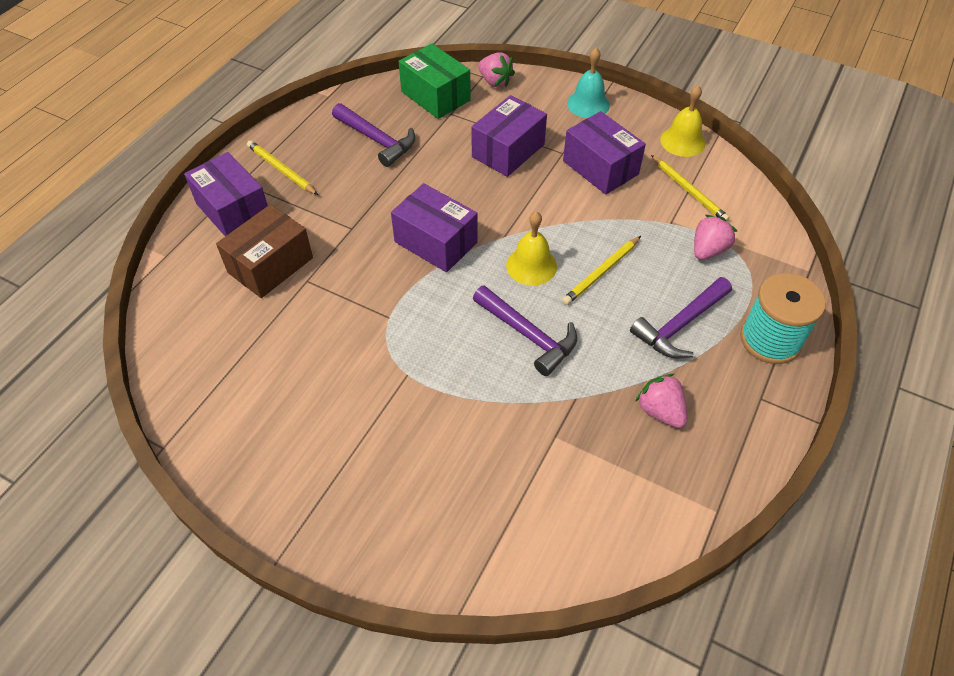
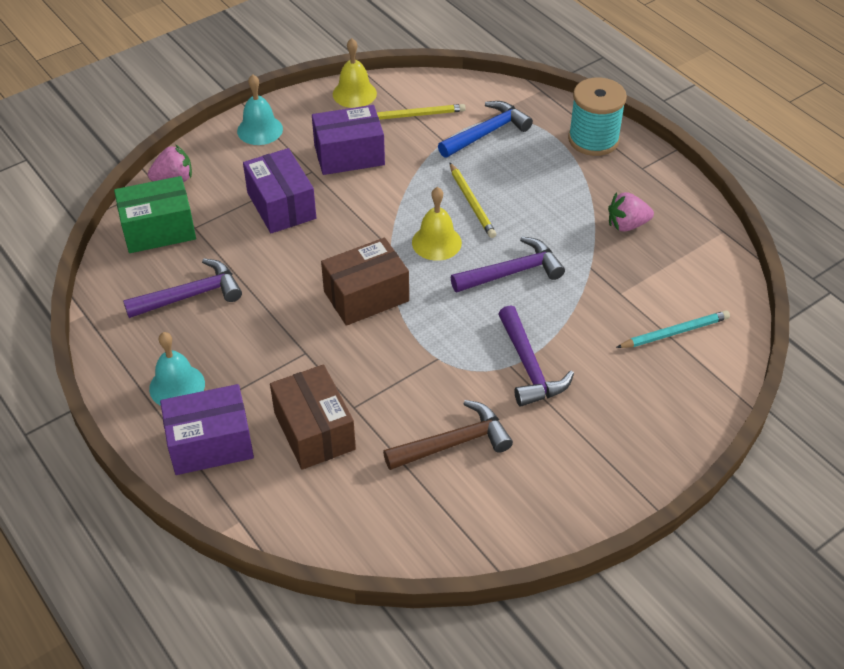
camera: 65 degrees left, 5 degrees down
(281, 170) = (177, 386): yellow pencil -> turquoise bell
(295, 363) = (454, 443): none -> brown hammer
(435, 242) = (366, 296): purple box -> brown box
(526, 505) = (674, 332): none -> turquoise pencil
(679, 325) = (553, 181): purple hammer -> purple hammer (529, 367)
(708, 250) = (487, 133): pink strawberry -> blue hammer

